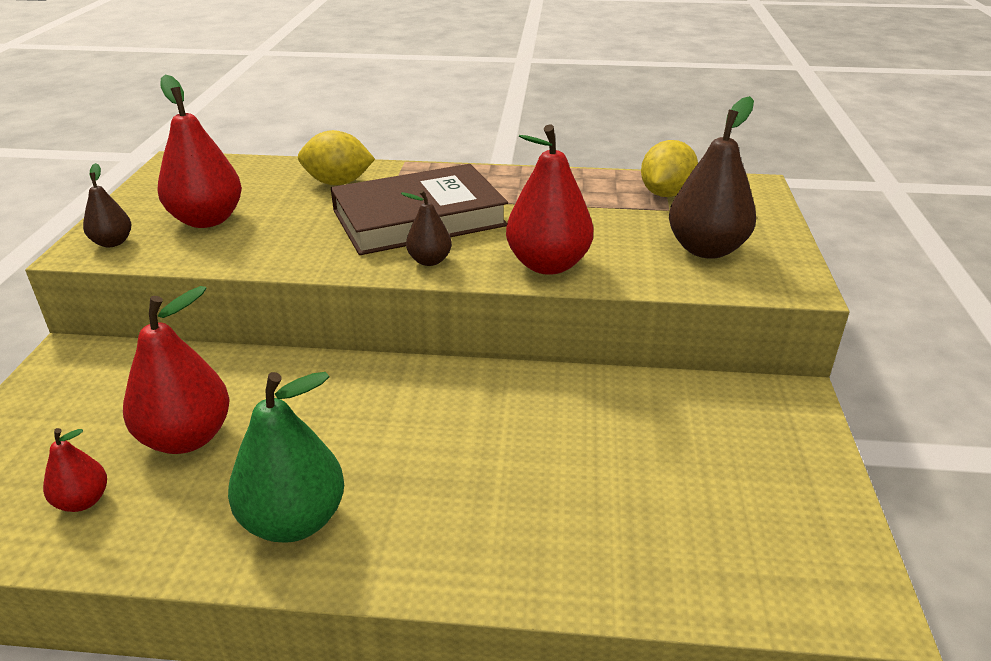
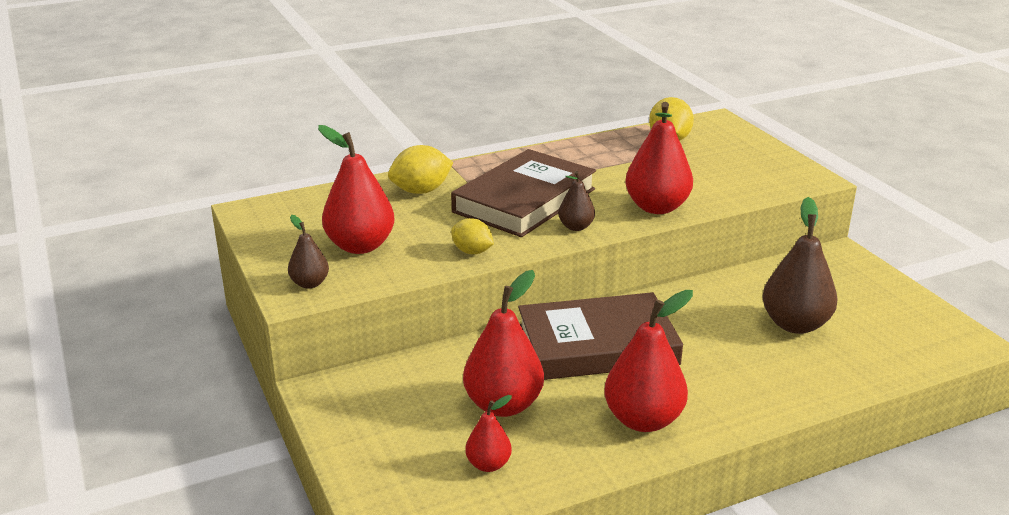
camera: 30 degrees left, 5 degrees down
(292, 256) = (472, 251): none -> yellow lemon
(294, 520) = (643, 420): green pear -> red pear
(363, 406) = (597, 345): none -> brown book
(706, 249) = (739, 170): brown pear -> brown pear (795, 324)

